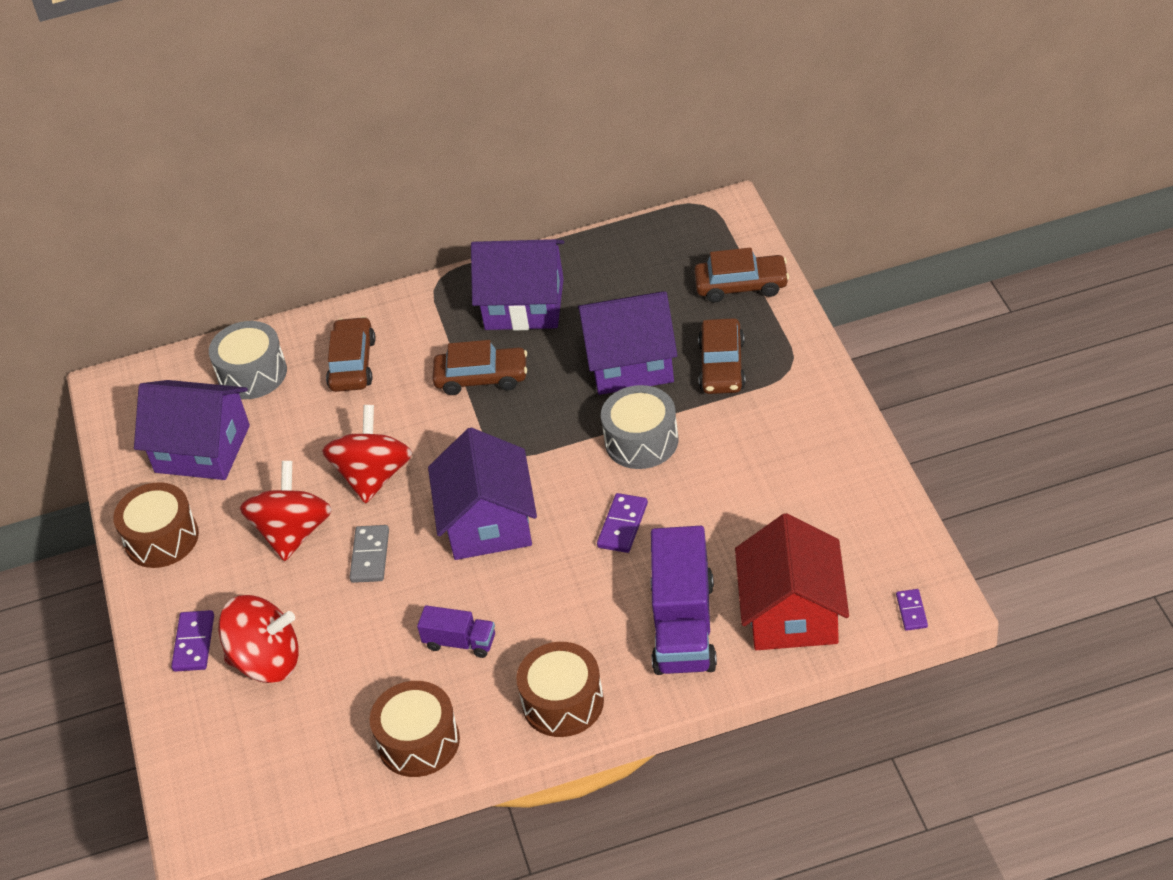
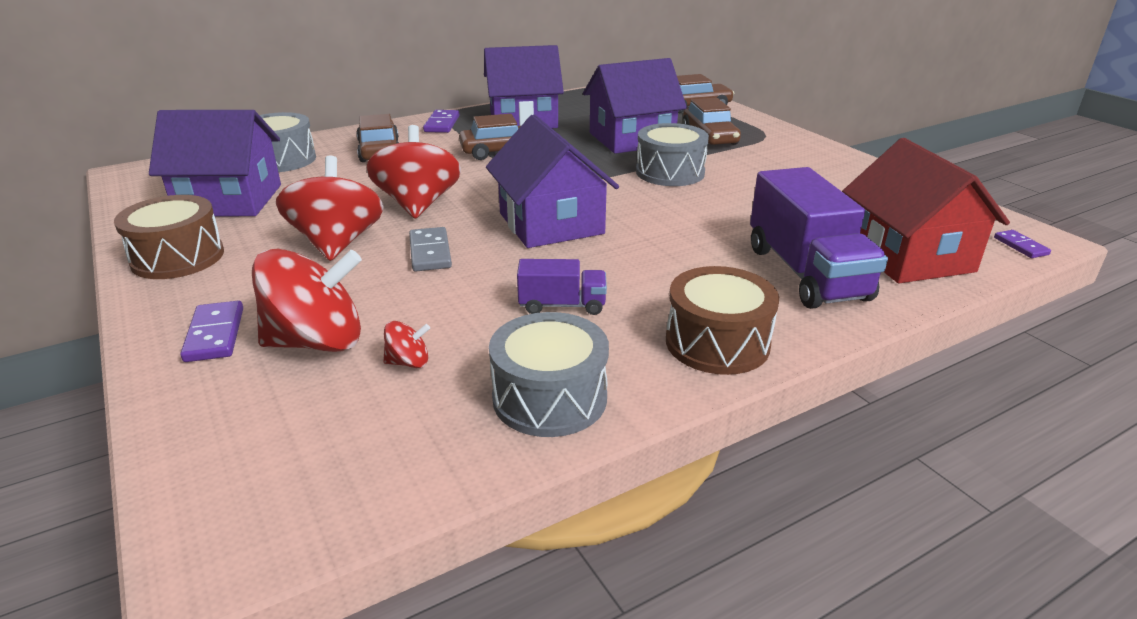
camera: 20 degrees left, 15 degrees down
(329, 692) = (408, 362): none -> red spinning top
(419, 742) = (549, 398): brown drum -> grey drum
(623, 525) = (689, 216): purple domino -> purple domino (442, 124)

